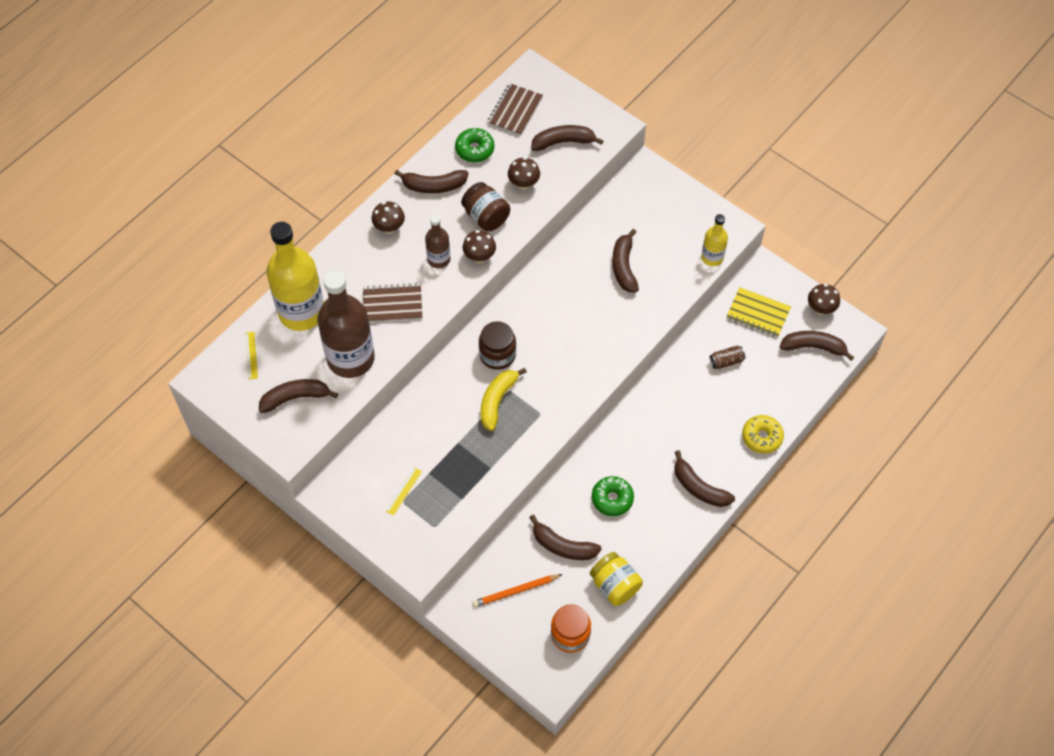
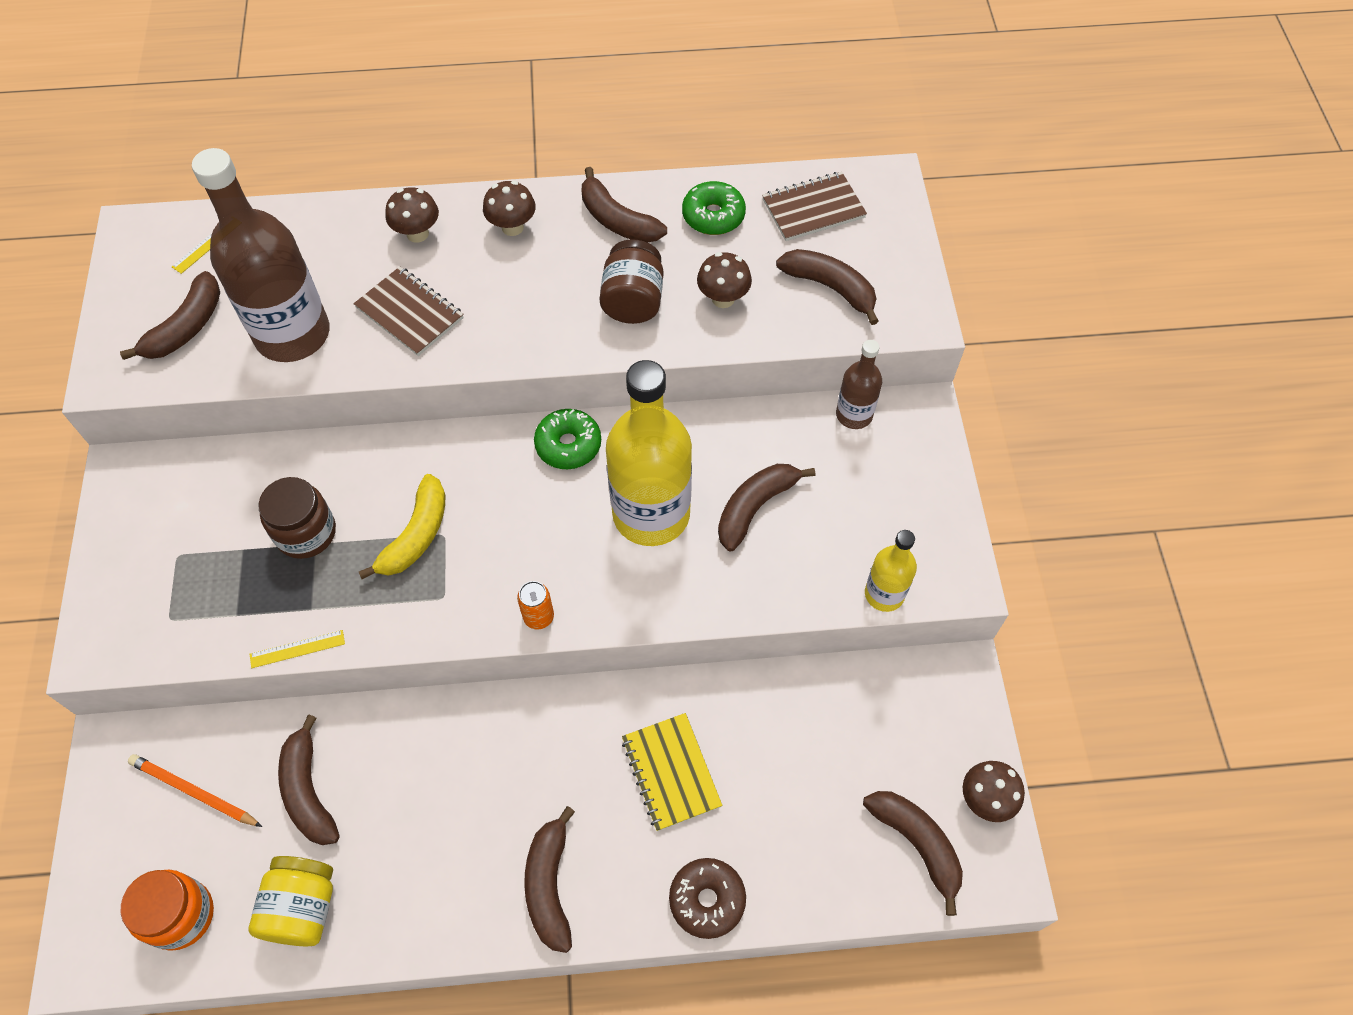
camera: 45 degrees right, 0 degrees up
(295, 398) = (186, 327): brown banana -> brown banana turned 90 degrees clockwise
(301, 312) = (311, 242): yellow bottle -> yellow bottle (651, 514)
(403, 491) = (193, 544): yellow ruler -> yellow ruler (297, 649)
(439, 259) = (521, 305): brown bottle -> brown bottle (854, 415)
(479, 257) = (569, 340): brown mushroom -> brown mushroom (417, 234)
(497, 354) = (482, 481): brown jar -> brown jar (306, 533)
(497, 401) = (416, 535): yellow banana -> yellow banana turned 135 degrees clockwise
(589, 386) = (538, 617): none -> orange can
(612, 499) = (432, 790): green donut -> green donut (568, 445)
(726, 361) = (775, 750): brown can -> none
(758, 313) = (888, 726): yellow notebook -> yellow notebook (671, 772)
(762, 437) = (707, 900): yellow donut -> brown donut

